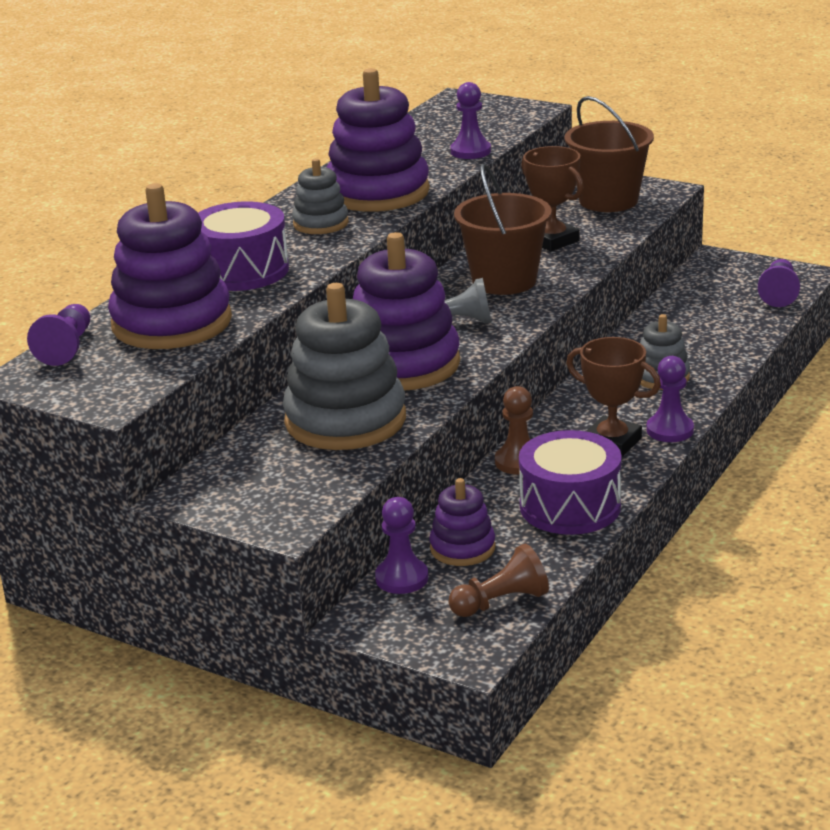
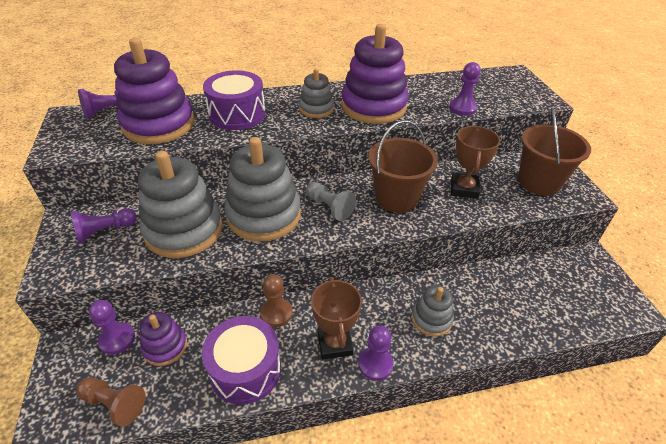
camera: 45 degrees right, 15 degrees up
(402, 364) = (264, 215): purple stacking toy -> grey stacking toy
(779, 294) = (596, 314): purple pawn -> purple pawn (105, 231)

